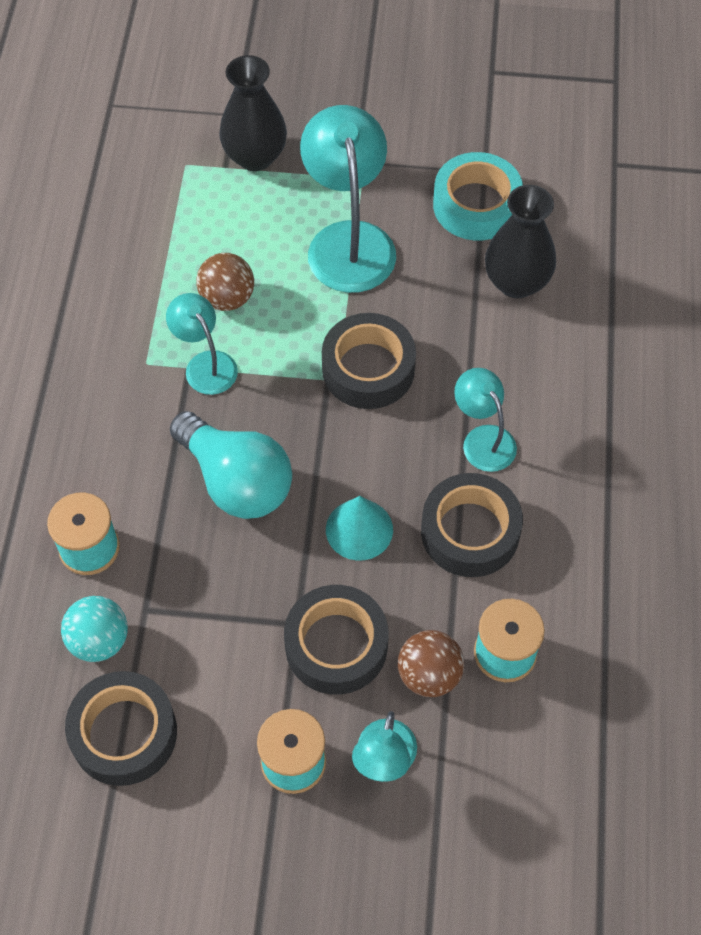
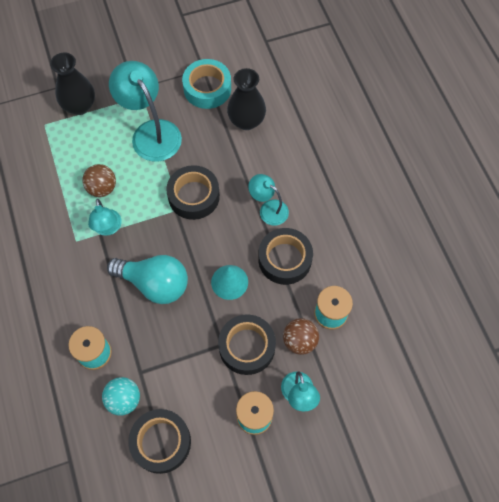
camera: 25 degrees left, 5 degrees up
(205, 364) = (108, 228): turquoise lamp -> turquoise lamp turned 135 degrees counterclockwise

